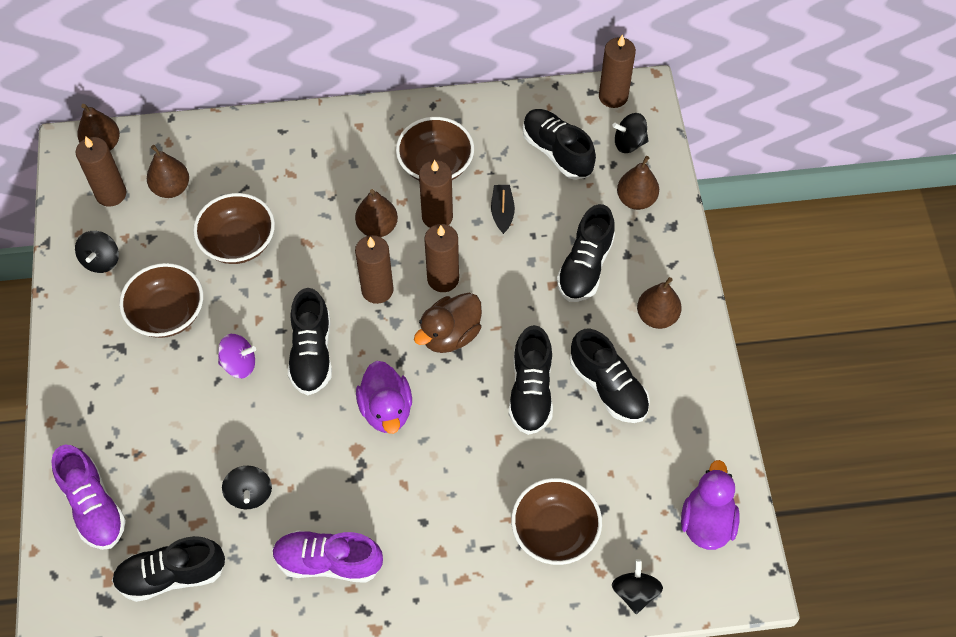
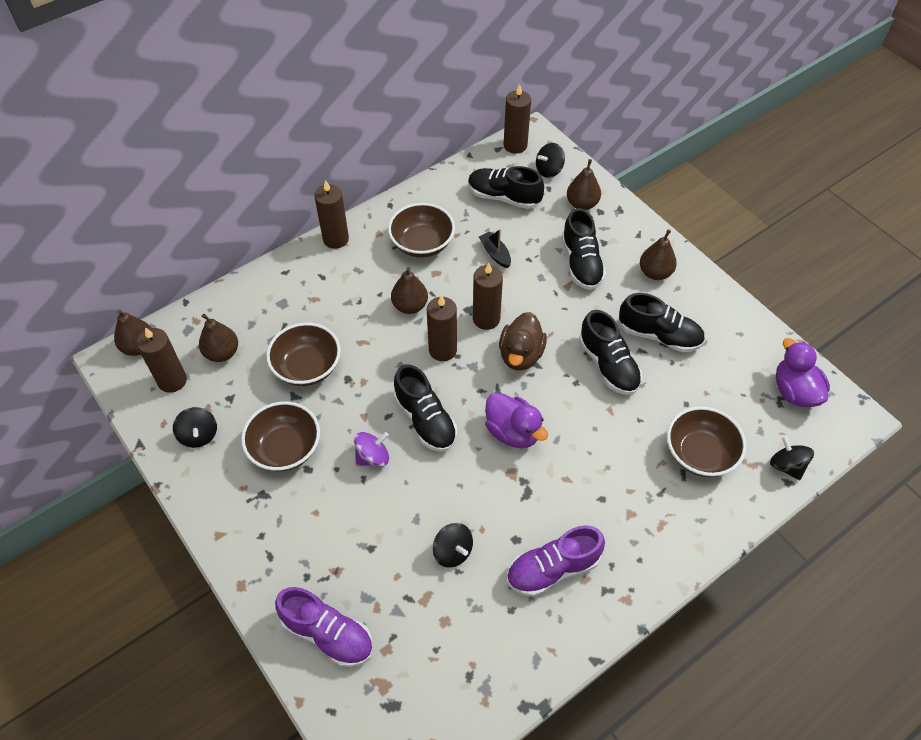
camera: 30 degrees left, 5 degrees down
(172, 575) = (434, 652): black shoe -> none
(437, 217) = (450, 278): brown candle -> brown candle (336, 239)

